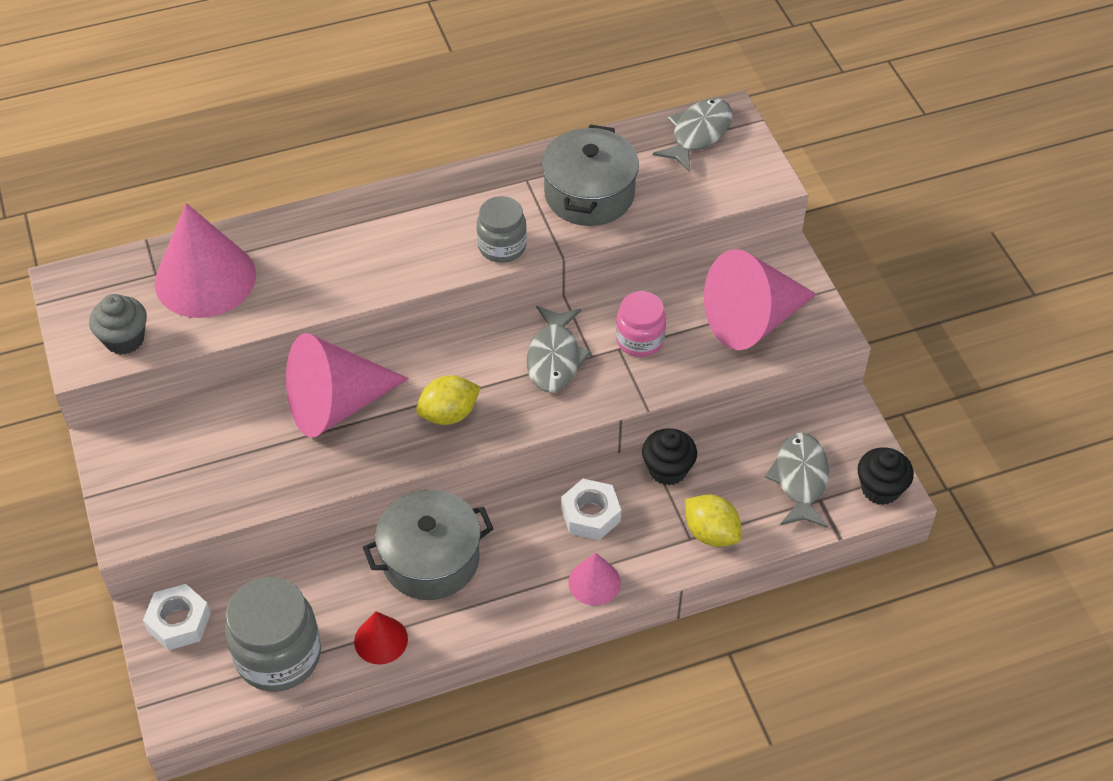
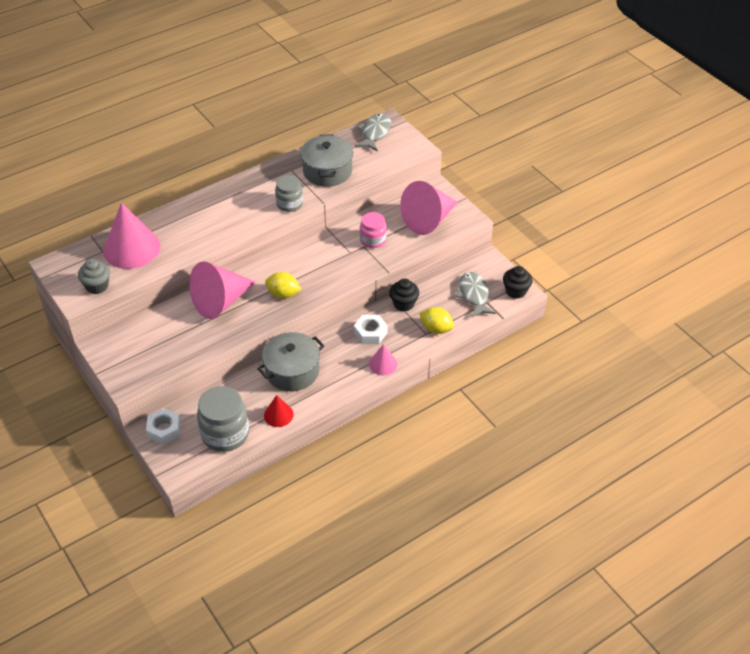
camera: 15 degrees left, 5 degrees down
(449, 414) = (283, 294): yellow lemon -> yellow lemon turned 60 degrees clockwise
(554, 358) = (331, 257): grey fish -> none

